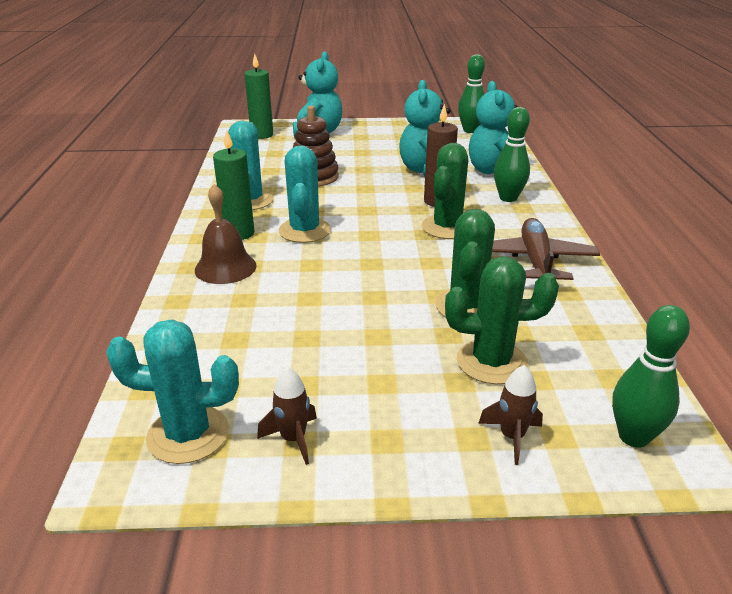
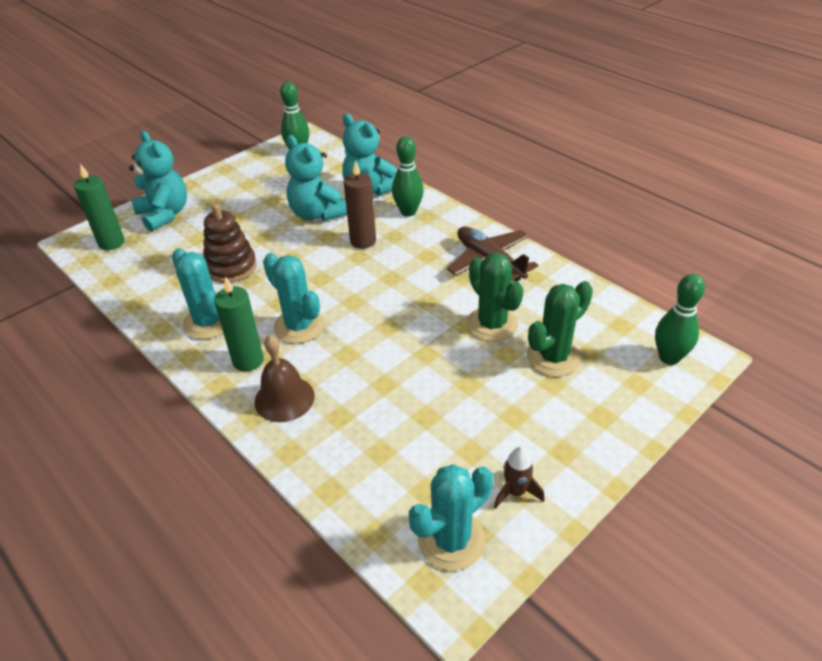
camera: 40 degrees left, 10 degrees up
(447, 227) = (399, 263): green cactus -> none
(511, 437) = (619, 400): brown rocket -> none

